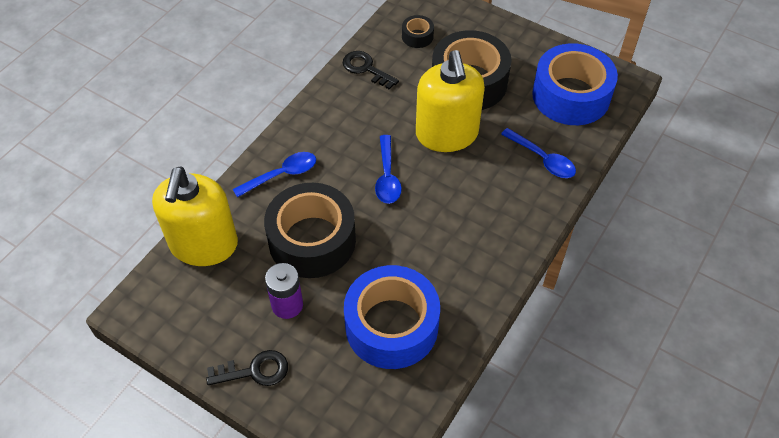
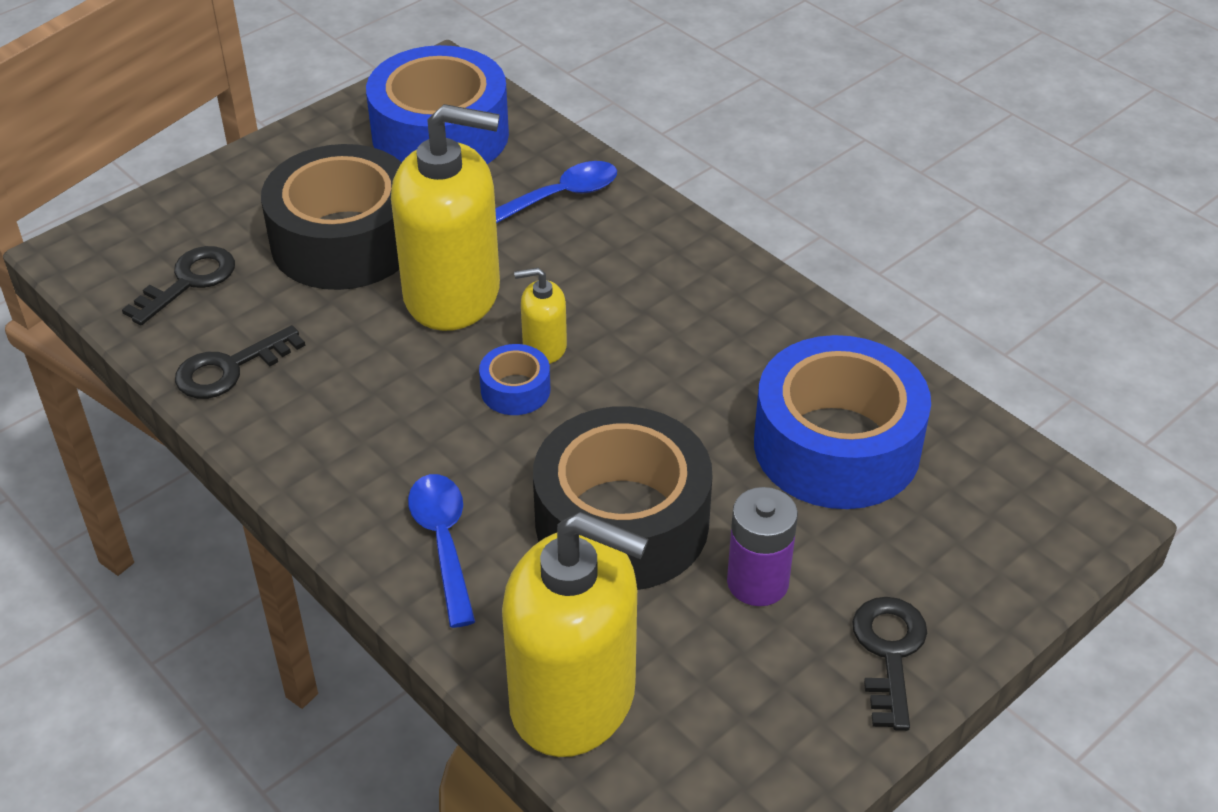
camera: 75 degrees left, 10 degrees down
(387, 177) = (515, 390): blue spoon -> blue tape
(417, 36) = (189, 281): black tape -> black key
(422, 181) = (544, 347): none -> yellow soap dispenser

